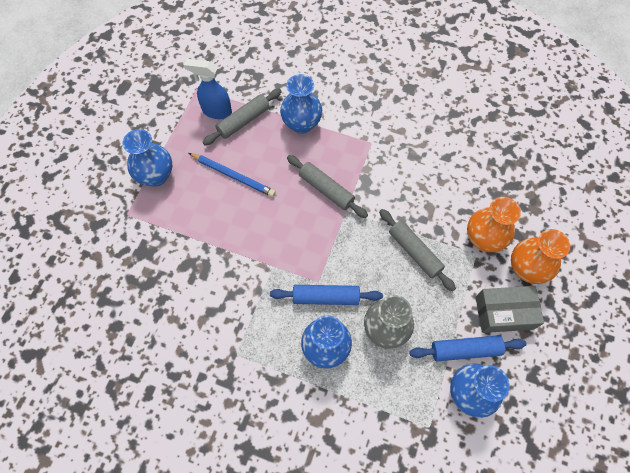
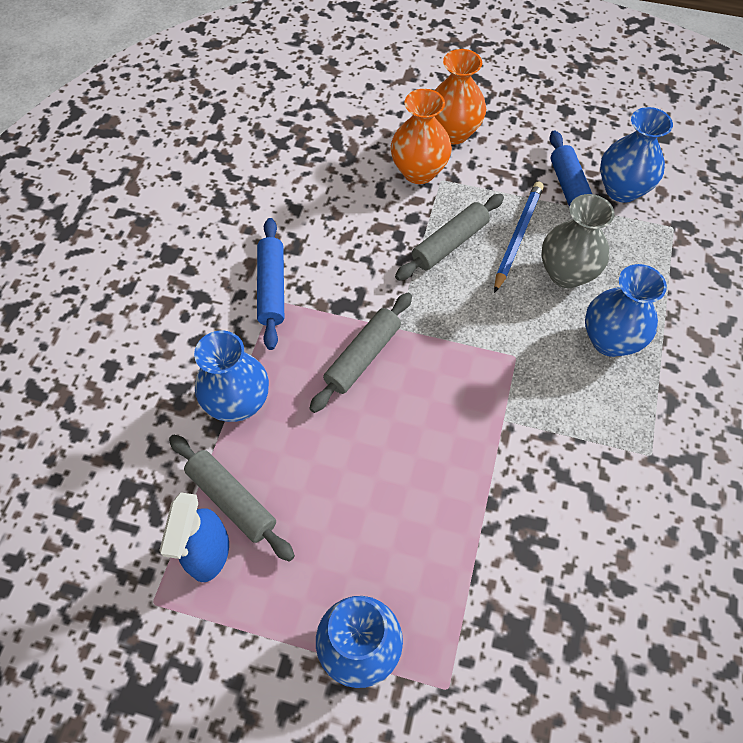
camera: 95 degrees left, 5 degrees down
(233, 176) = (348, 502): blue pencil -> blue pencil (517, 237)
(326, 297) = (537, 345): blue rolling pin -> blue rolling pin (271, 288)
(504, 312) = (514, 155): grey box -> none

